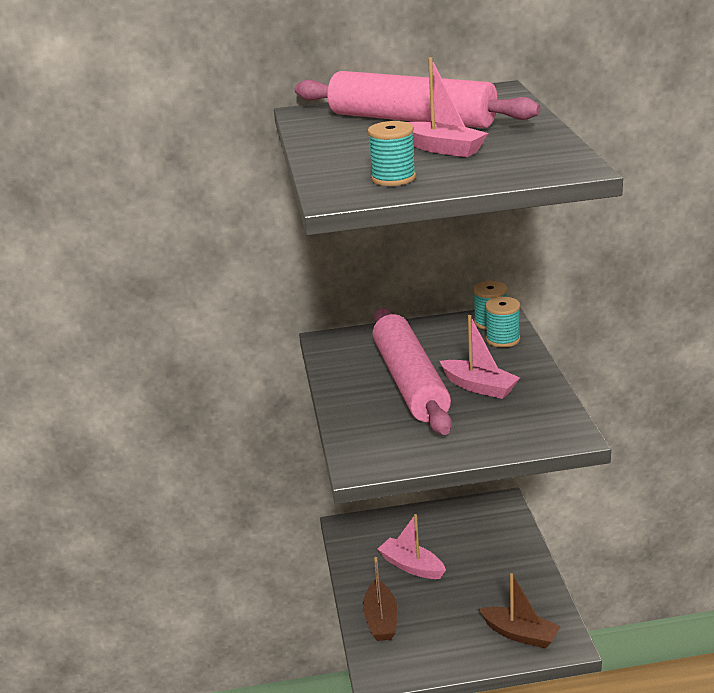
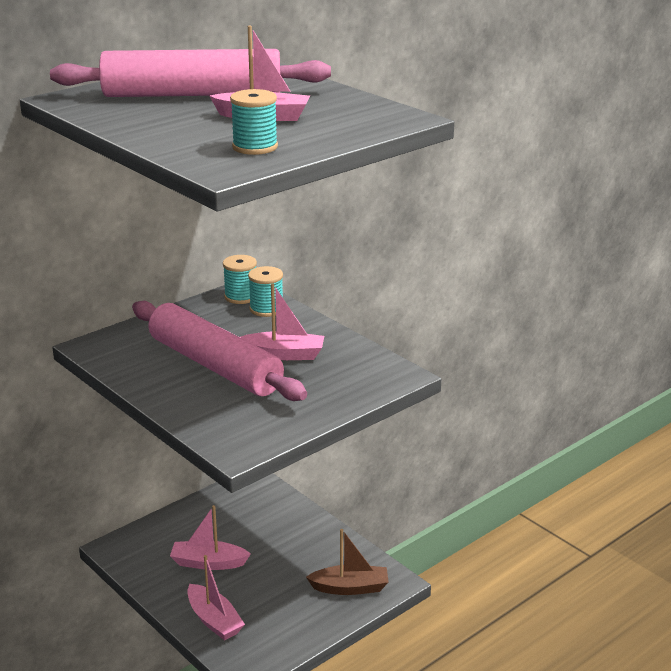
camera: 35 degrees left, 0 degrees up
(381, 620) = (214, 620): brown boat -> pink boat

